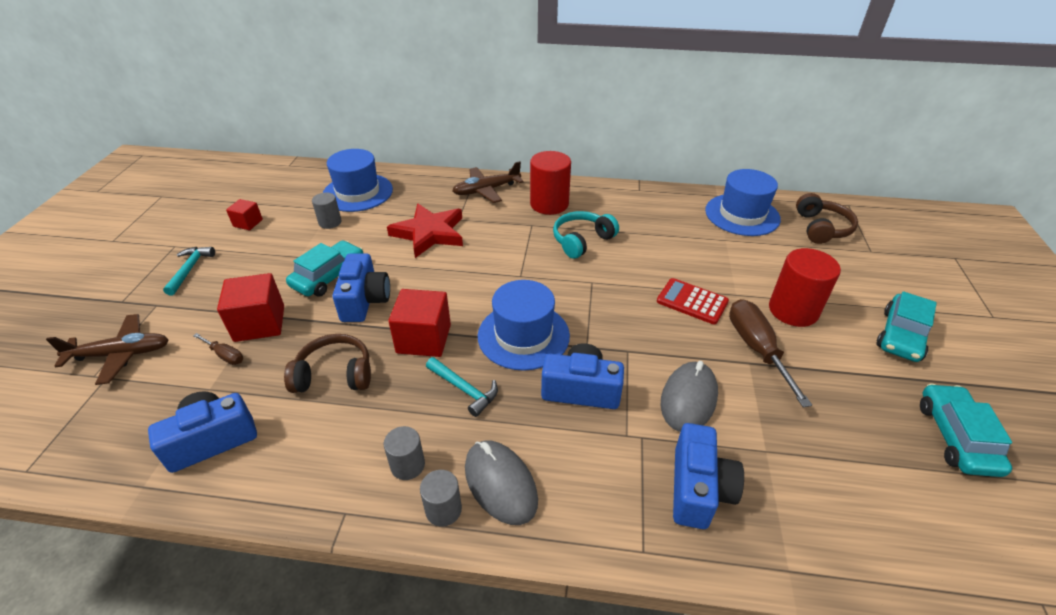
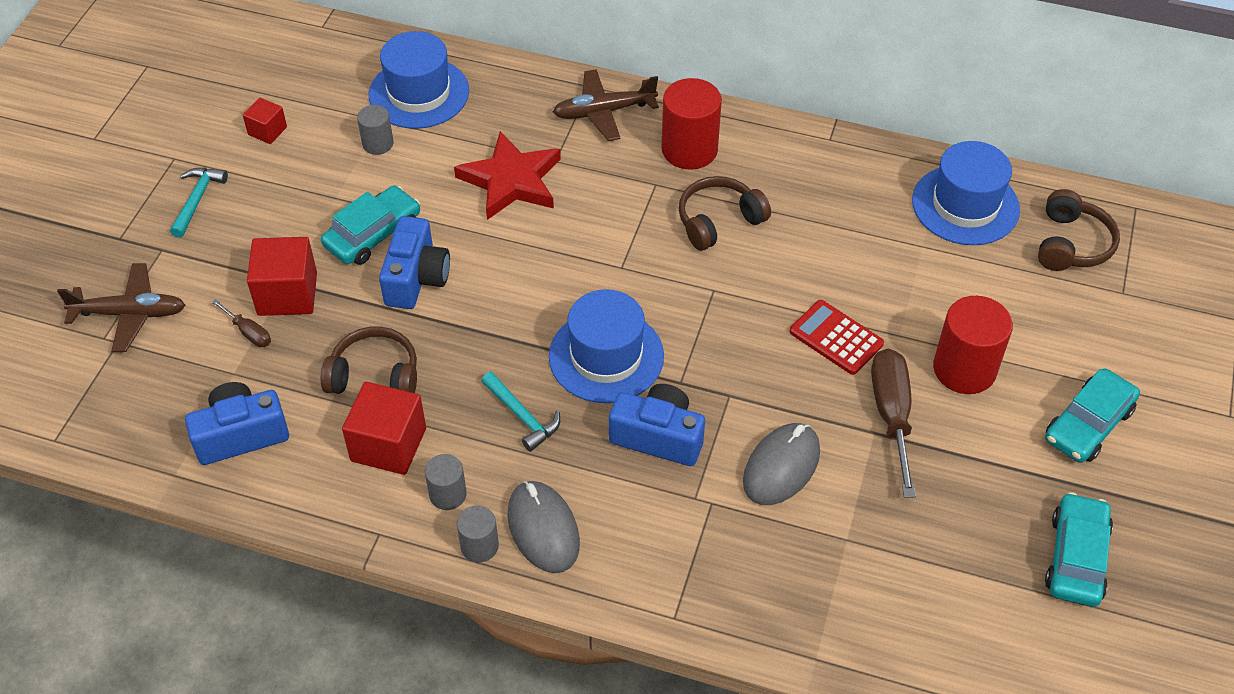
camera: 10 degrees right, 10 degrees up
(424, 339) = (483, 343): red cube -> red cube (388, 445)
(582, 241) = (719, 221): turquoise headphones -> brown headphones
(698, 489) = (754, 567): blue camera -> none

